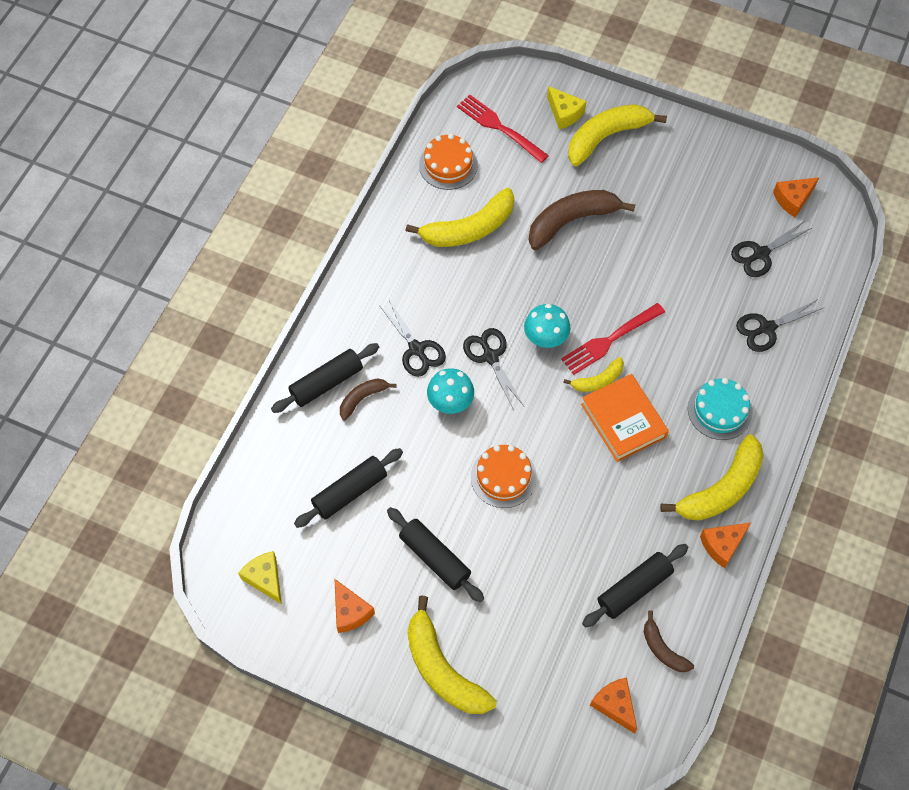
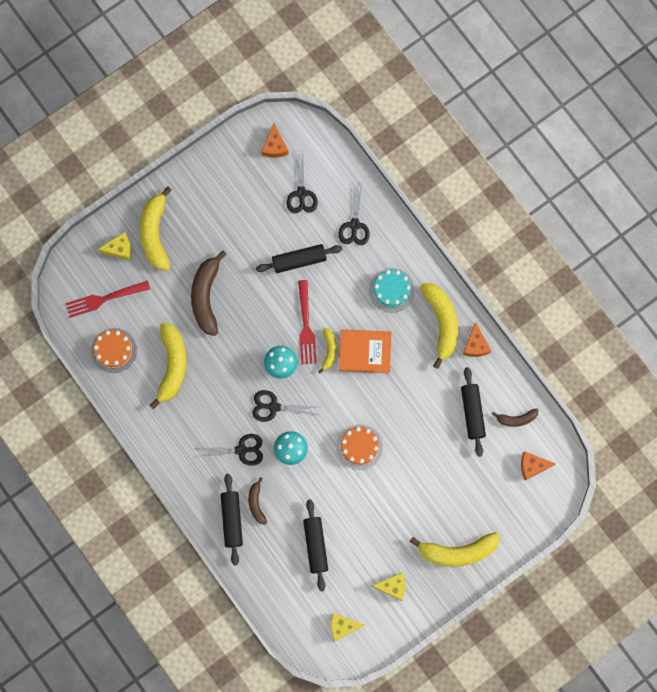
camera: 60 degrees left, 15 degrees up
(350, 611) = (392, 586): orange cheese -> yellow cheese
(434, 558) = (387, 518): black rolling pin -> black rolling pin (299, 260)

